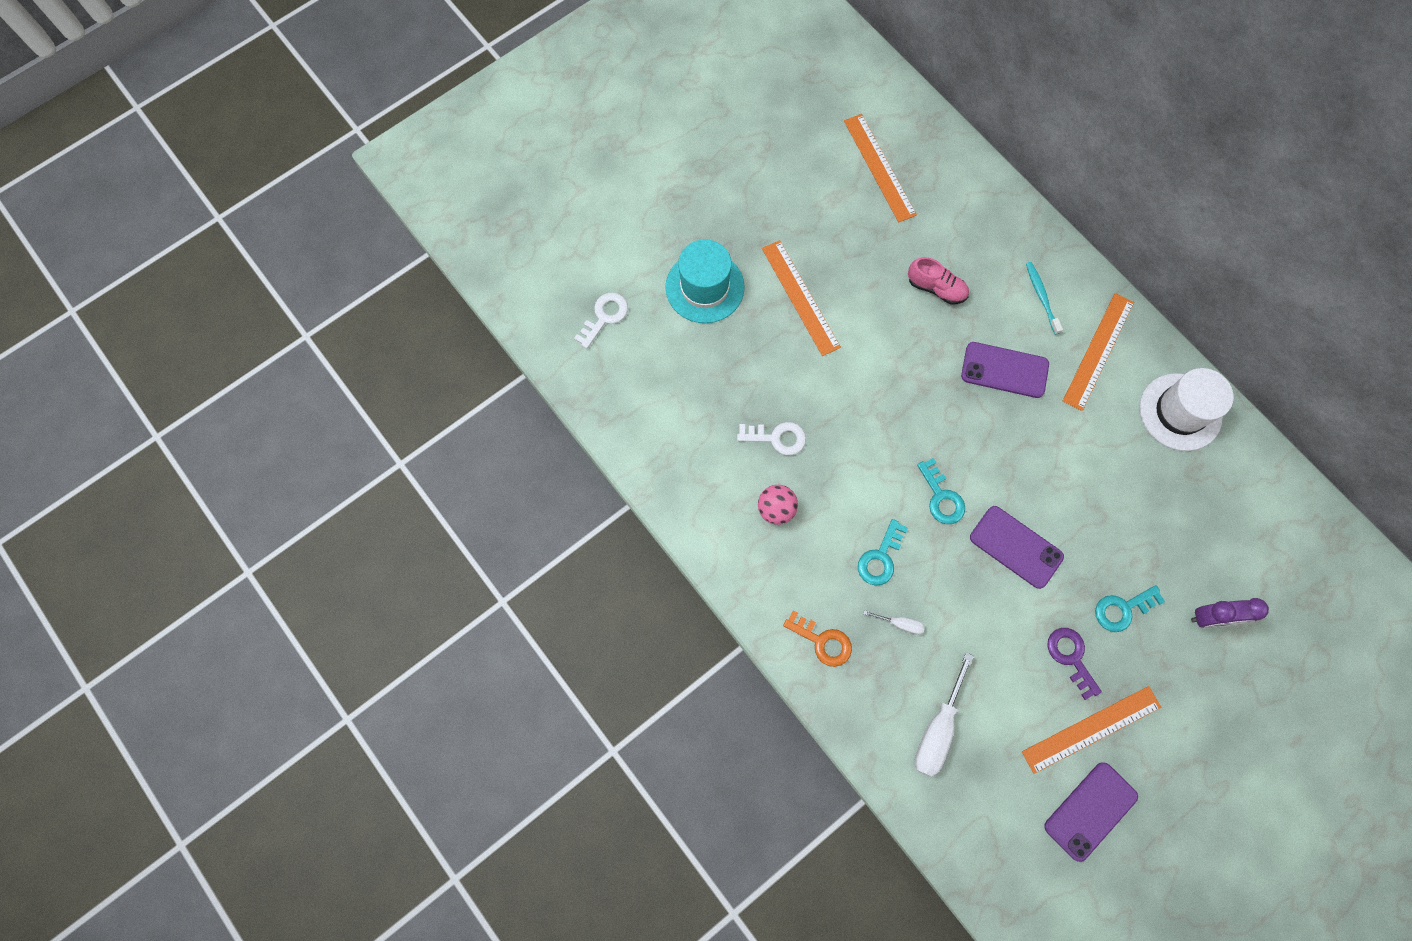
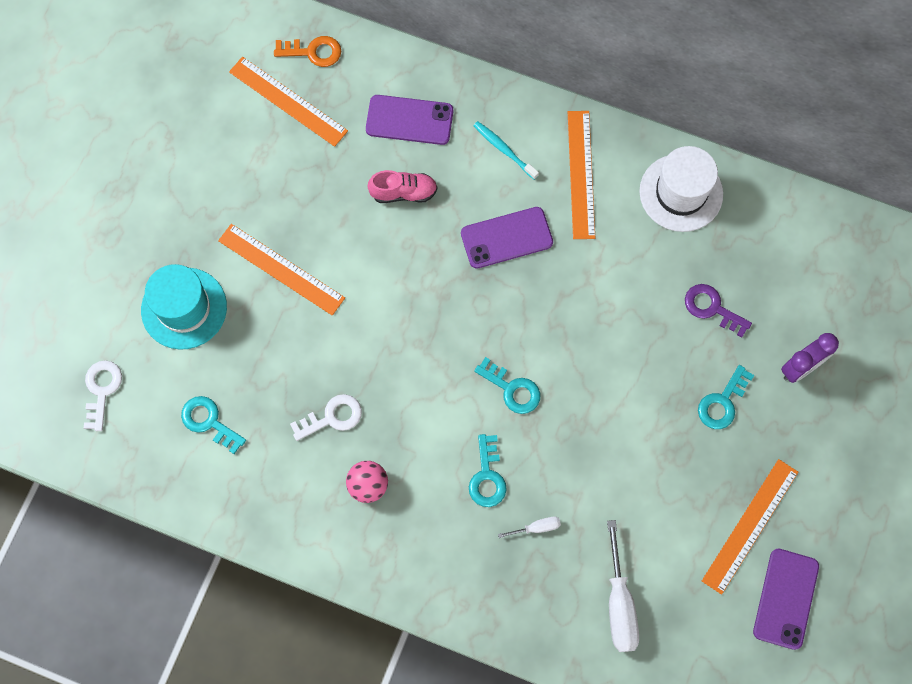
camera: 30 degrees left, 0 degrees up
(675, 387) = (209, 422): none -> turquoise key
(822, 641) = (476, 584): orange key -> orange key (313, 52)
(1016, 547) = (602, 398): purple phone -> purple phone (409, 120)
(1071, 657) = (700, 471): purple key -> purple key (712, 308)

